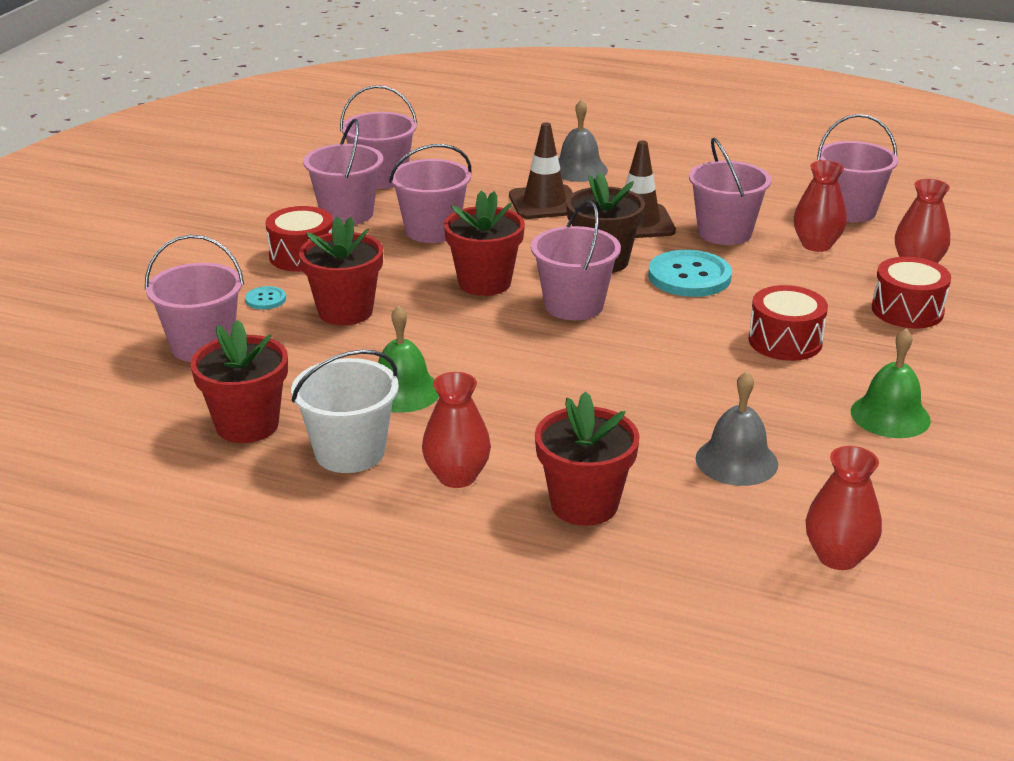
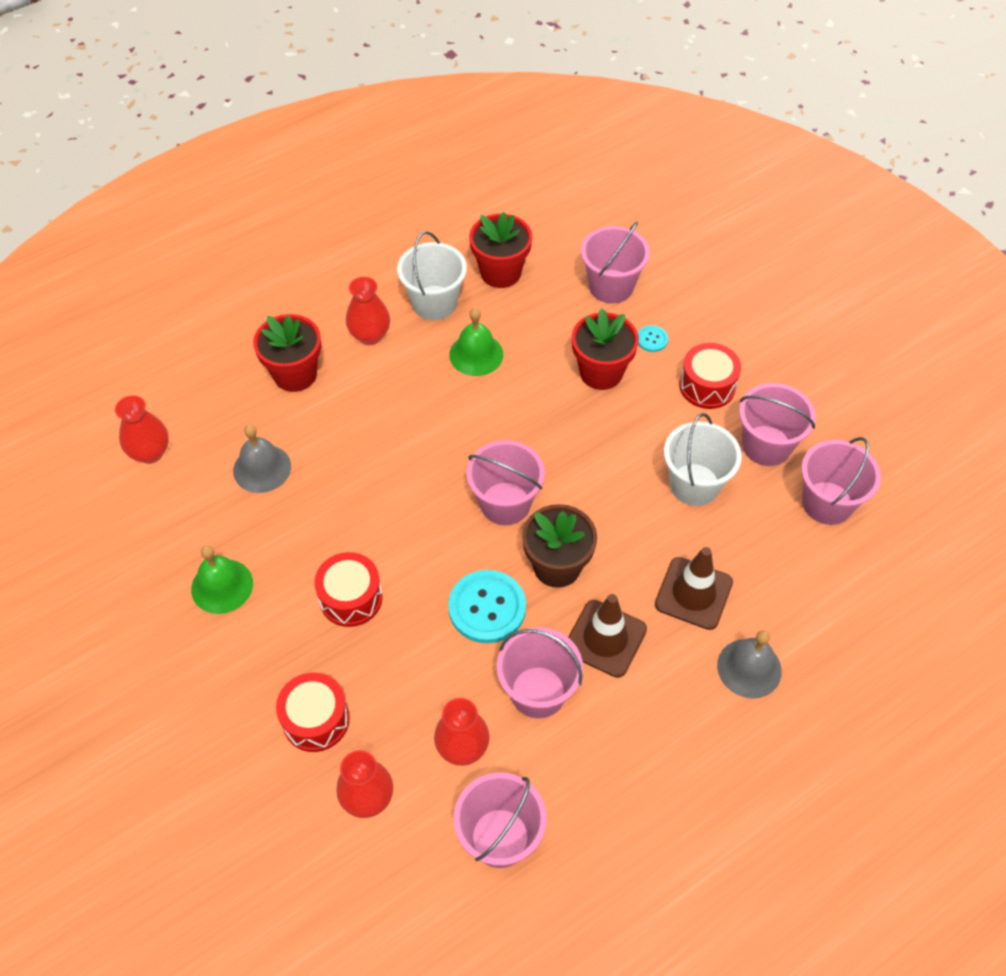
camera: 125 degrees right, 25 degrees up
(432, 231) = (694, 484): pink bucket -> white bucket
(484, 283) = (581, 470): red flower pot -> none

